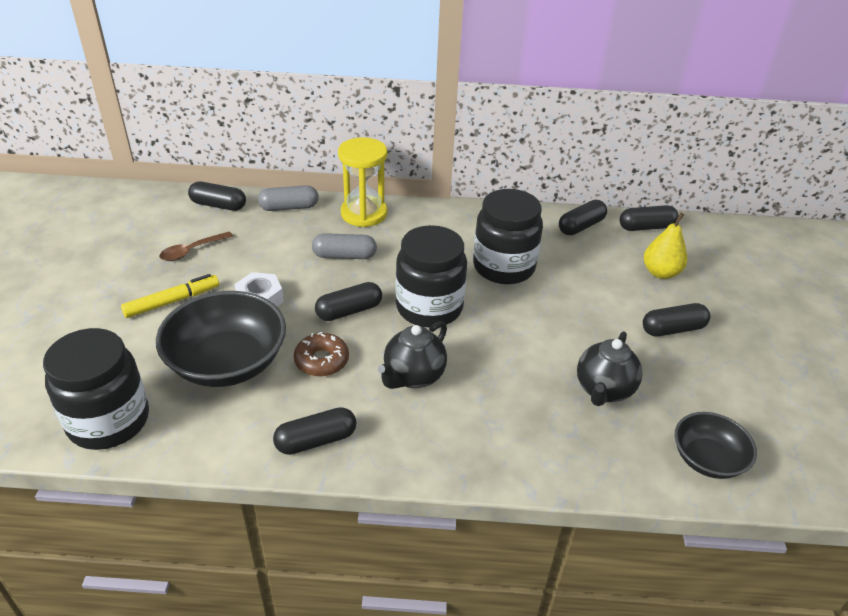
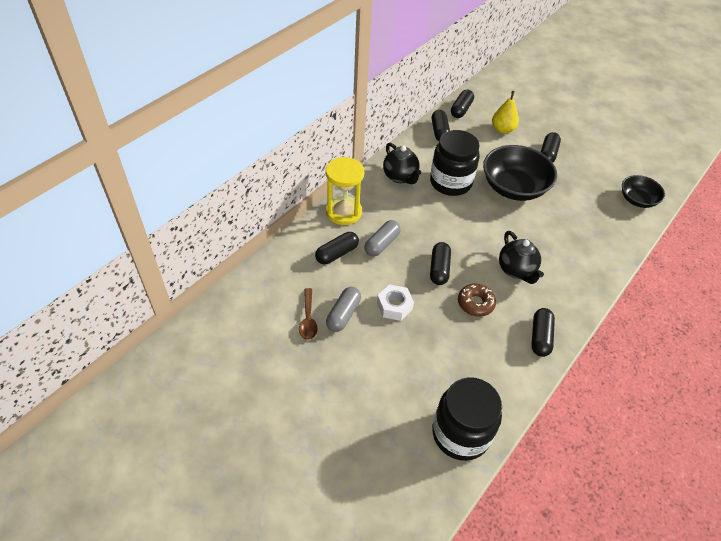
camera: 55 degrees left, 10 degrees up
(172, 301) = (360, 353): yellow marker -> none
(218, 205) = (262, 280): black capsule -> black capsule (337, 253)
(227, 362) = (446, 349): black bowl -> black bowl (514, 187)
(289, 207) = (301, 244): grey capsule -> grey capsule (343, 314)
(429, 308) = (463, 233): black jar -> none
(603, 390) = (574, 205): black teapot -> black teapot (400, 177)

